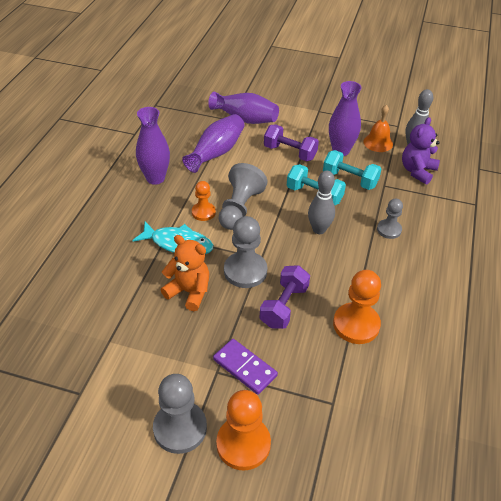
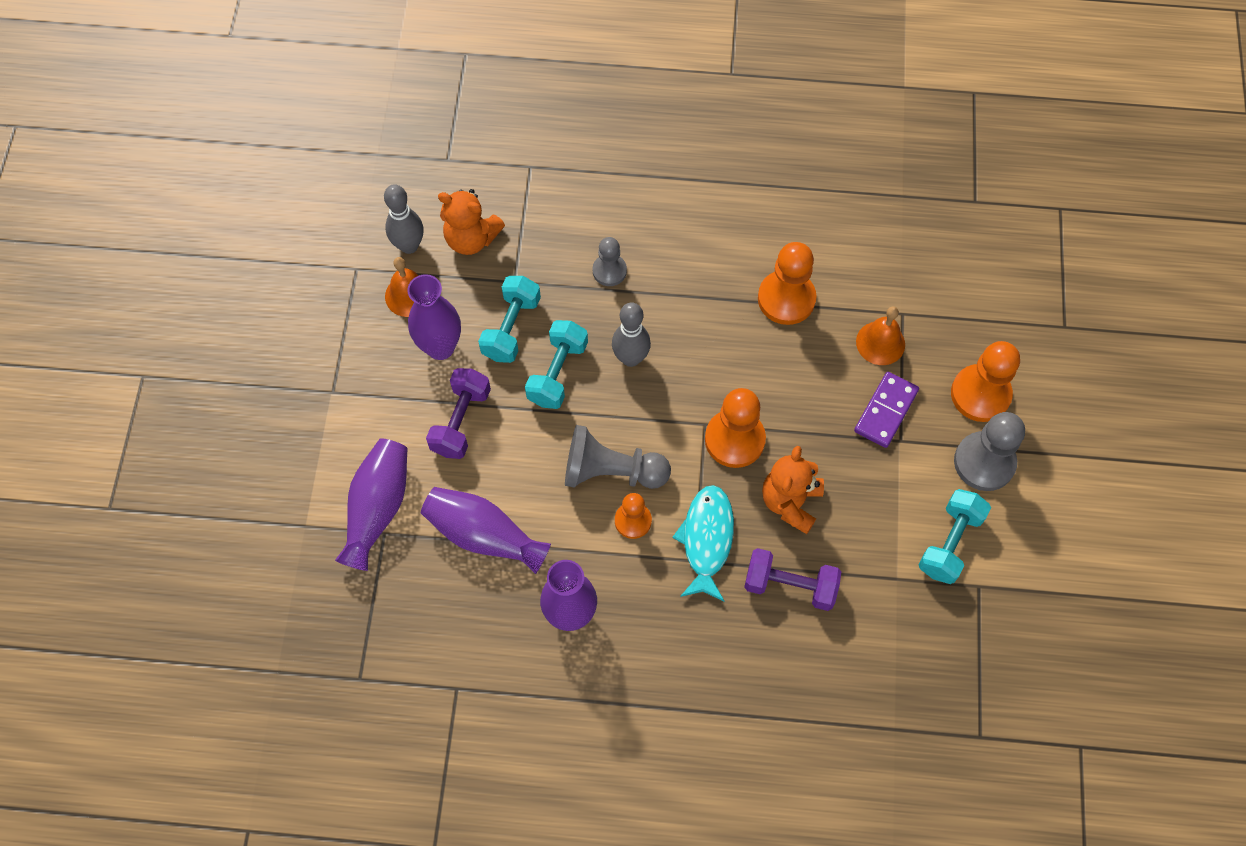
camera: 100 degrees left, 20 degrees up
(121, 383) = (949, 543): none -> turquoise dumbbell
(245, 271) = (734, 439): grey pawn -> orange pawn
(284, 306) = (781, 383): purple dumbbell -> purple dumbbell (790, 586)
(307, 379) = (880, 343): none -> orange bell
(417, 171) = (471, 239): purple teddy bear -> orange teddy bear

